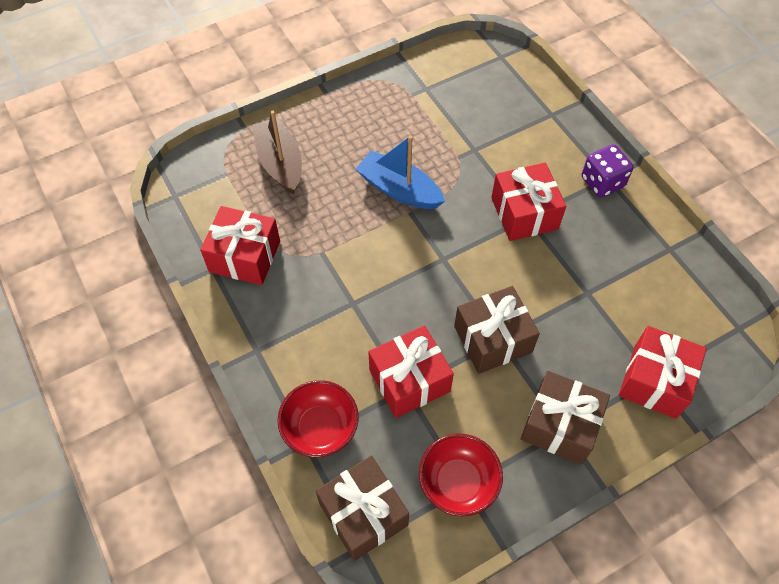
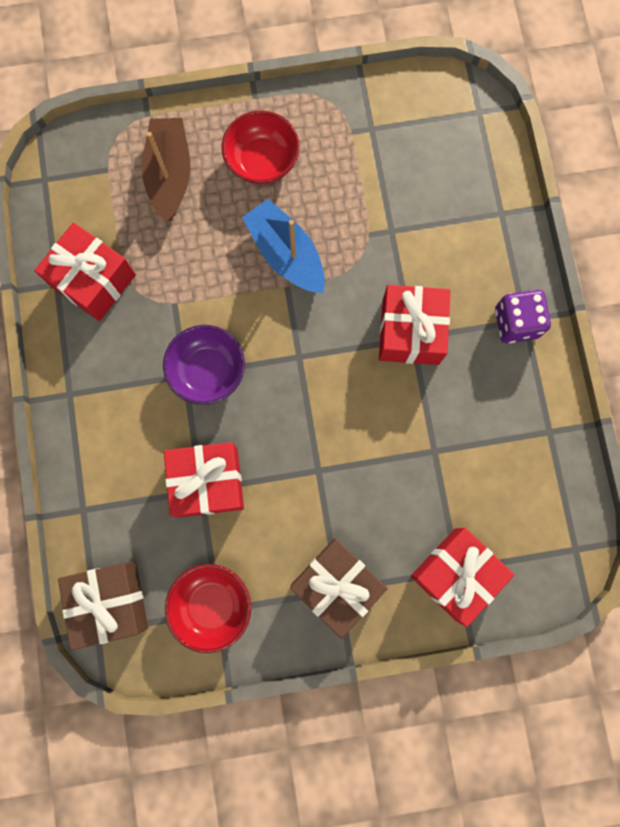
camera: 20 degrees right, 20 degrees up
(320, 428) = (102, 500): red bowl -> red bowl (262, 161)
(371, 293) = (208, 371): none -> purple bowl
(493, 339) = (310, 468): brown gift -> none

